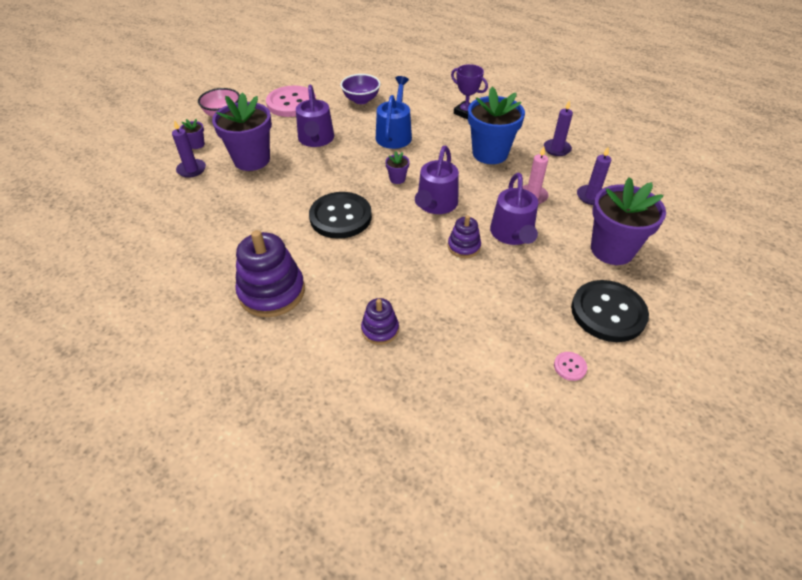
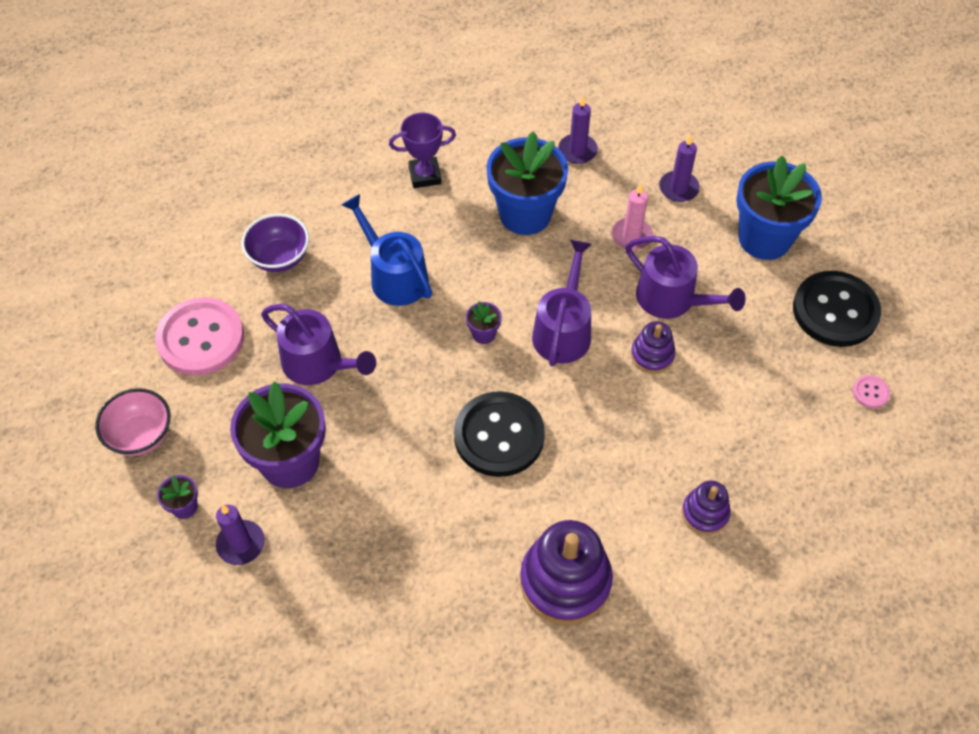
camera: 50 degrees left, 10 degrees up
(435, 204) = (563, 330): purple watering can -> purple watering can turned 135 degrees counterclockwise
(612, 250) = (764, 238): purple flower pot -> blue flower pot

